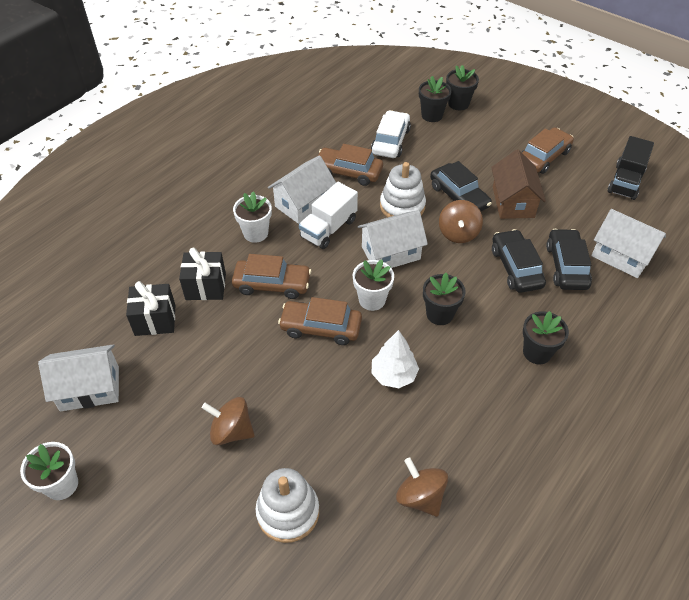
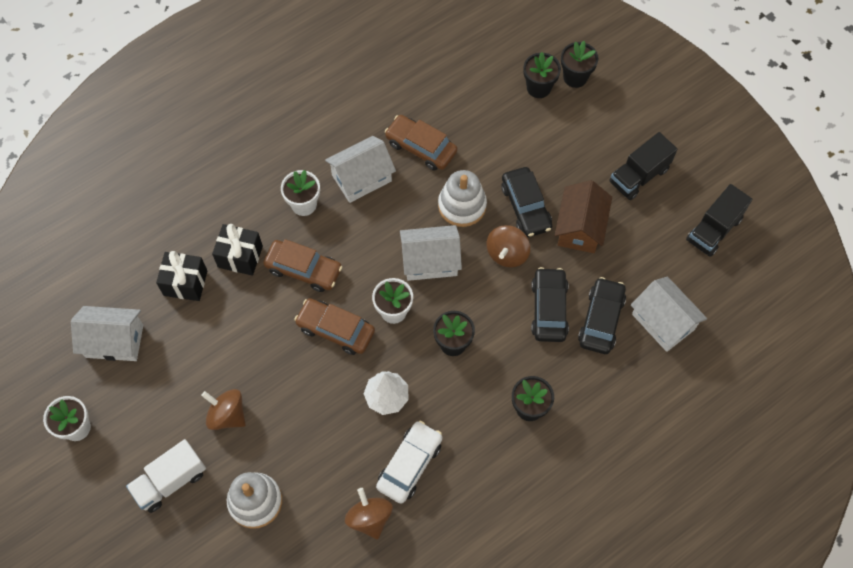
camera: 15 degrees right, 15 degrees up
(328, 228) = (378, 216): white truck -> white truck (170, 481)
(391, 141) = (480, 115): white car -> white car (410, 465)
(543, 157) = (639, 176): brown car -> black truck

